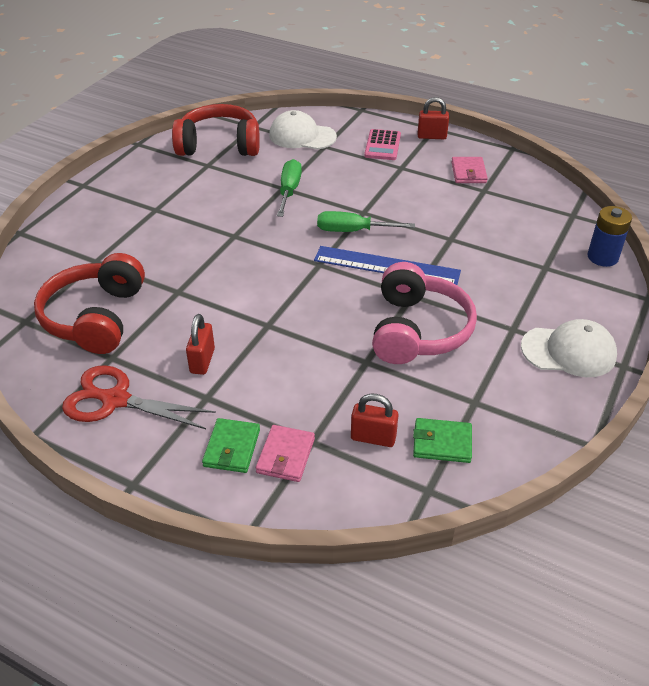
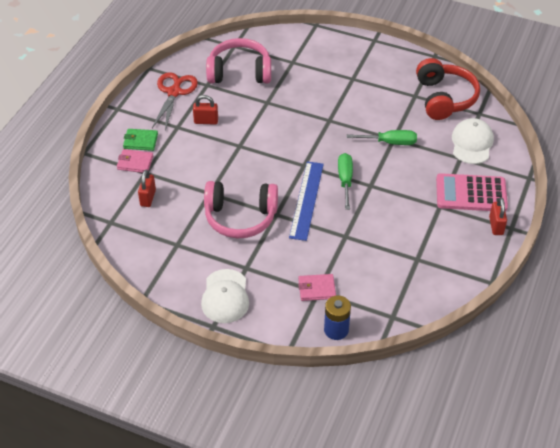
camera: 85 degrees right, 5 degrees up
(96, 317) = (239, 72): red headphones -> pink headphones
(382, 145) = (471, 193): pink calculator -> pink calculator, size x1.59
(442, 443) = (144, 228): green wallet -> none
(468, 172) = (442, 249): pink wallet -> pink wallet (316, 289)

